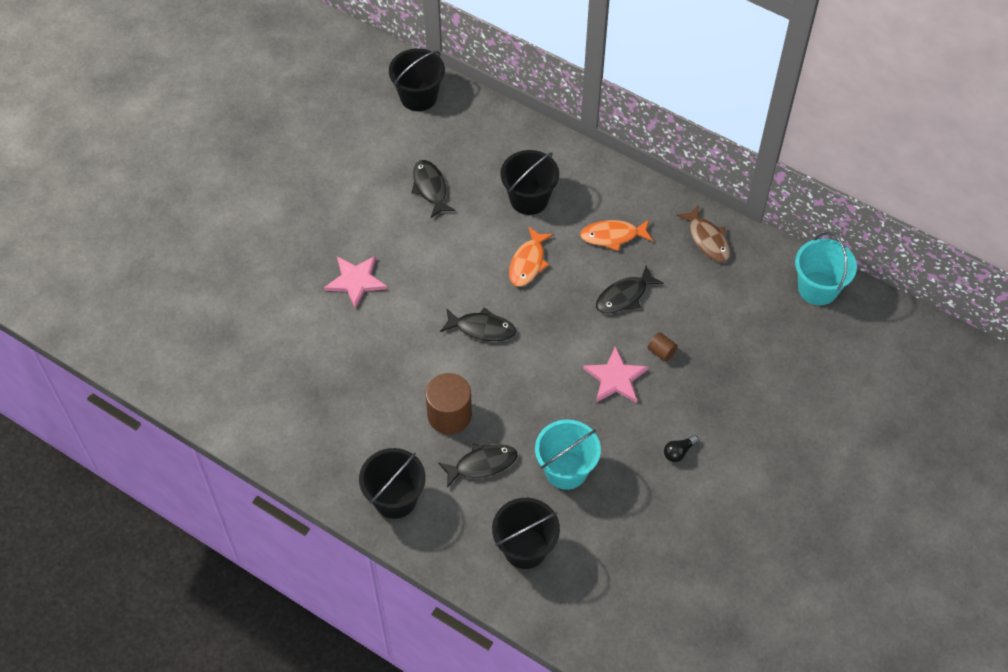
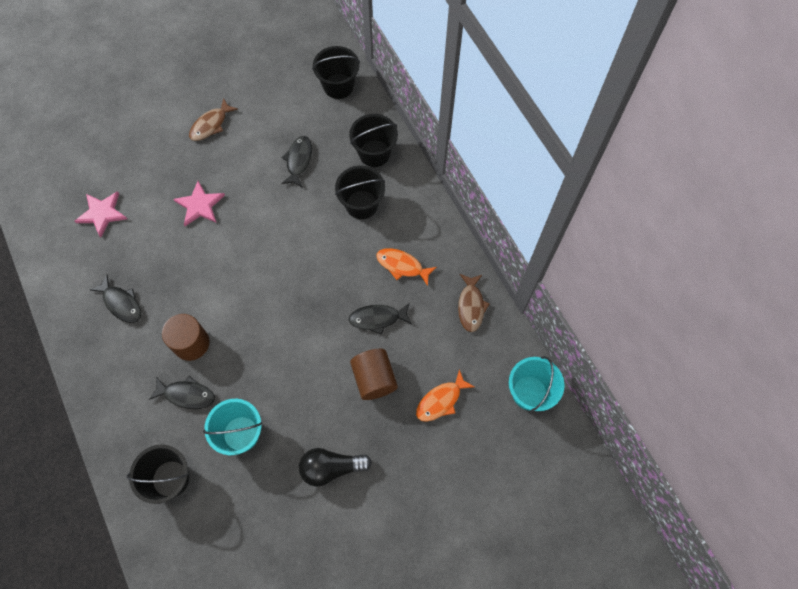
camera: 30 degrees right, 10 degrees up
(306, 197) = (211, 125): none -> brown fish
(395, 498) = (111, 386): black bucket -> black bucket (374, 153)
(482, 328) = (259, 288): black fish -> black fish (121, 303)
(528, 263) = (327, 254): orange fish -> orange fish (441, 400)
(615, 378) = (326, 381): pink star -> pink star (102, 213)
(661, 352) = (374, 379): brown cylinder -> brown cylinder, size x2.08
(678, 452) = (331, 468): black light bulb -> black light bulb, size x1.98

